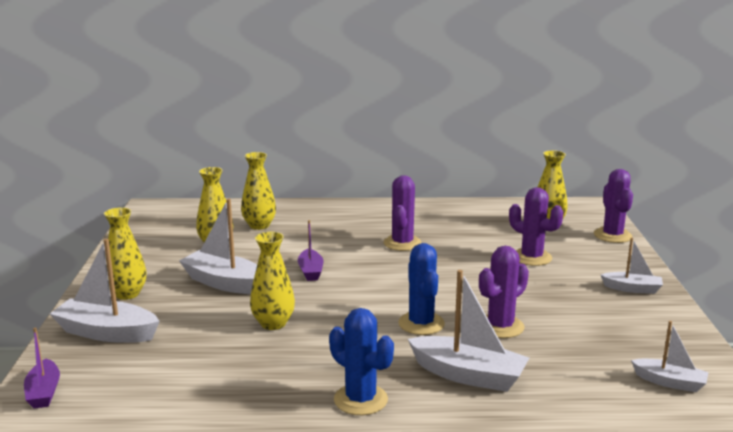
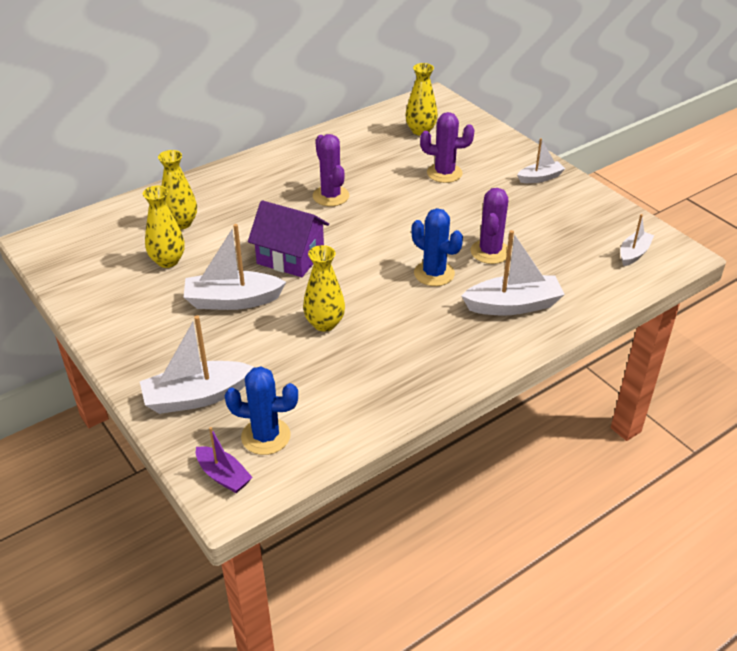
camera: 35 degrees left, 20 degrees up
(127, 294) = (159, 350): yellow vase -> none
(310, 271) = (290, 257): purple boat -> purple house
(360, 400) = (467, 361): blue cactus -> blue cactus (266, 436)
(612, 235) = (478, 127): purple cactus -> none
(670, 382) = (633, 253): white boat -> white boat turned 45 degrees counterclockwise

